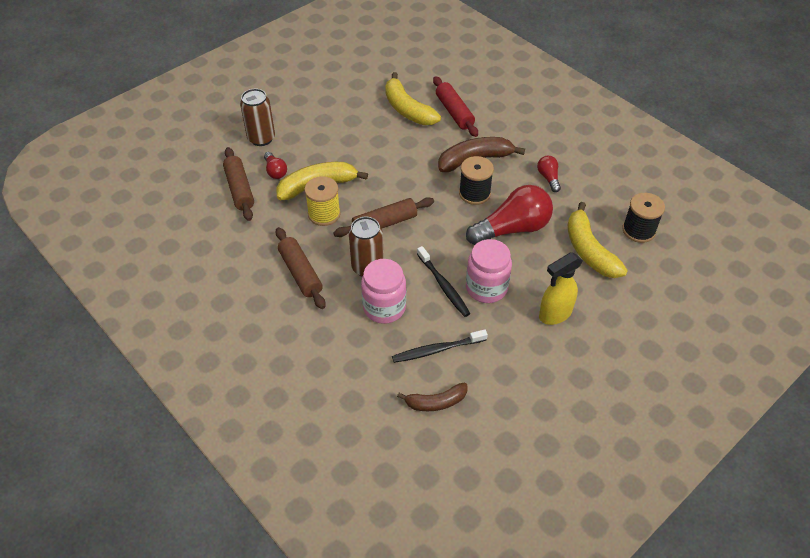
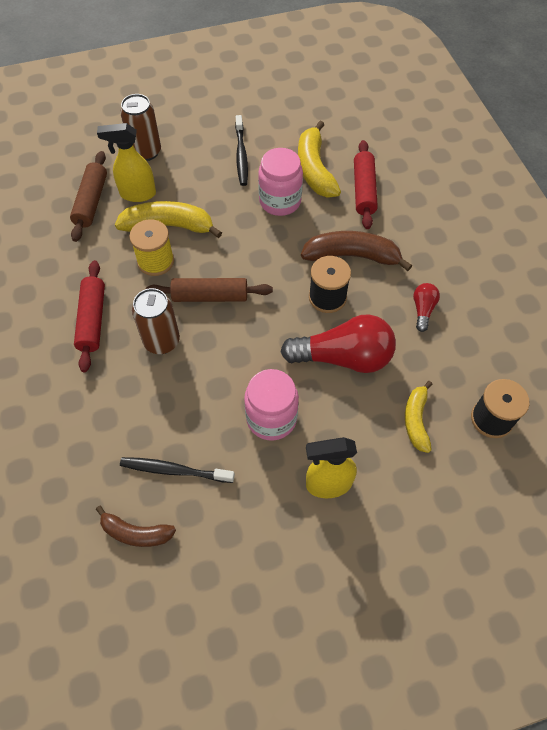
camera: 25 degrees right, 10 degrees up
(275, 171) = (137, 194): red light bulb -> yellow spray bottle
(300, 273) = (92, 320): brown rolling pin -> red rolling pin
(384, 307) = (150, 395): pink jar -> pink jar (280, 201)
(443, 285) = (227, 395): black toothbrush -> black toothbrush (241, 155)
(589, 250) = (416, 420): yellow banana -> yellow banana, size x0.62

